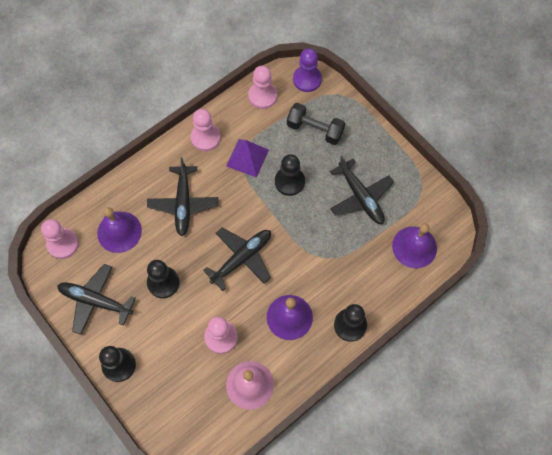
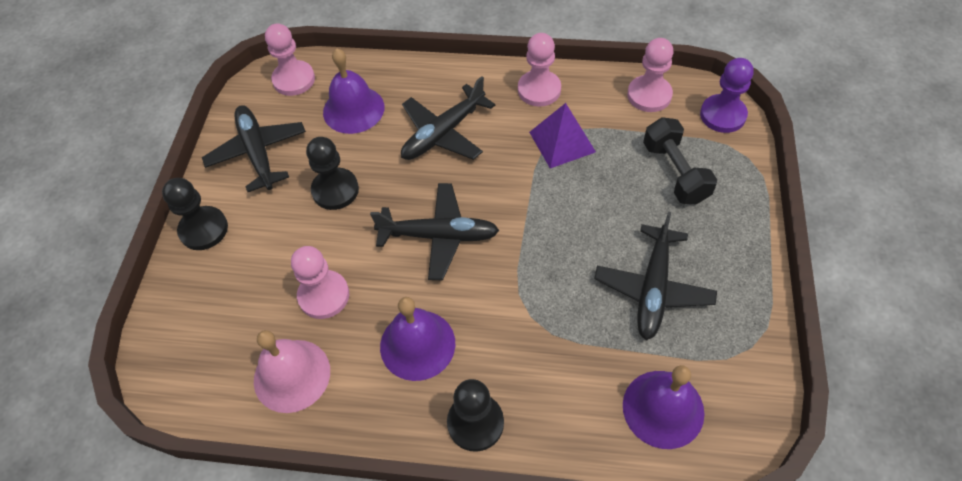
camera: 50 degrees right, 10 degrees down
(289, 181) = (583, 202): black pawn -> none

